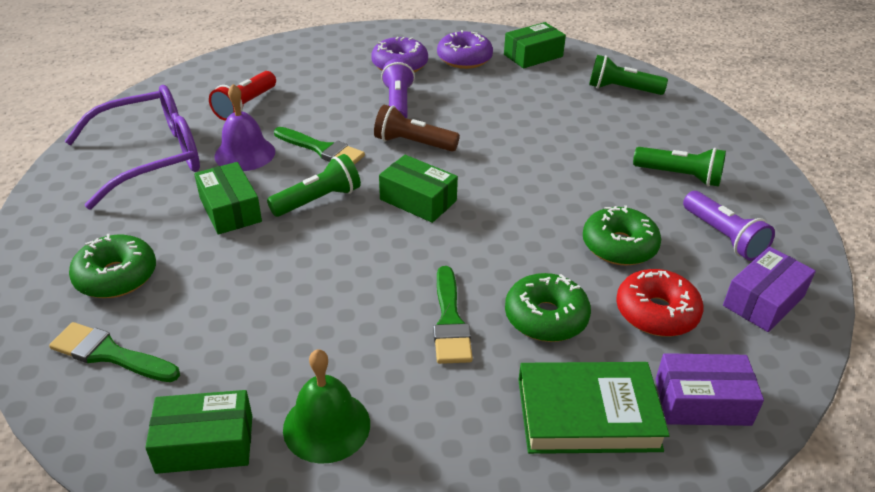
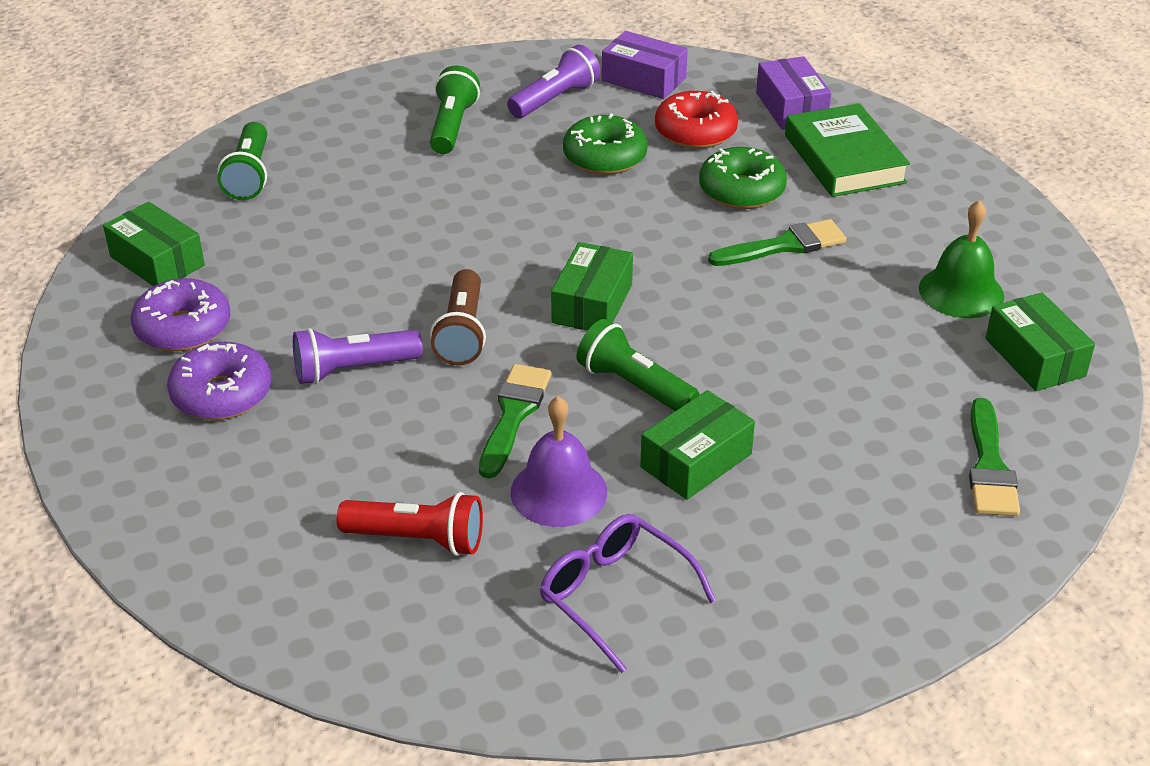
camera: 105 degrees left, 0 degrees up
(116, 276) = (878, 515): green donut -> none
(152, 157) = (614, 595): purple glasses -> purple glasses, size x0.62

